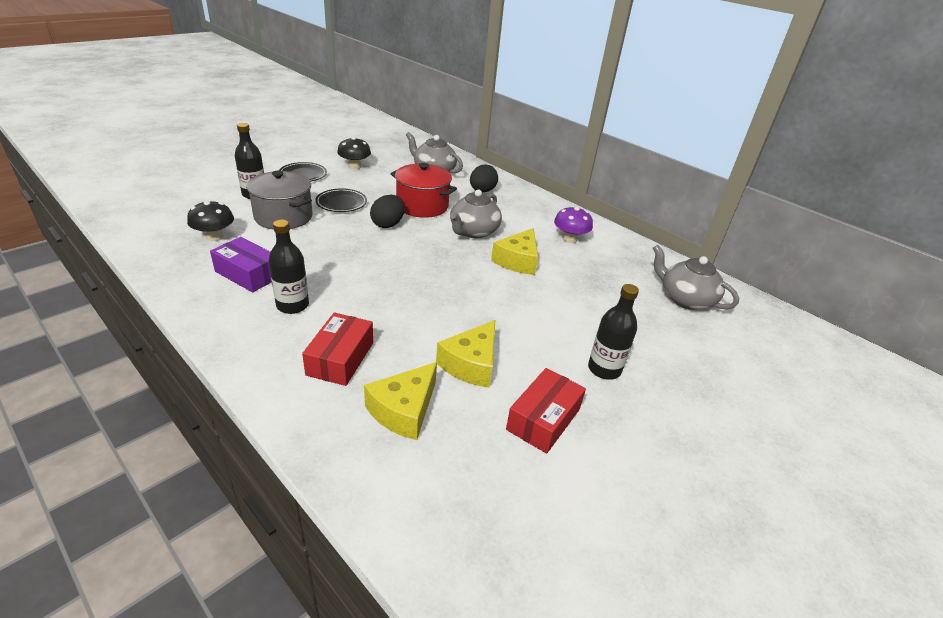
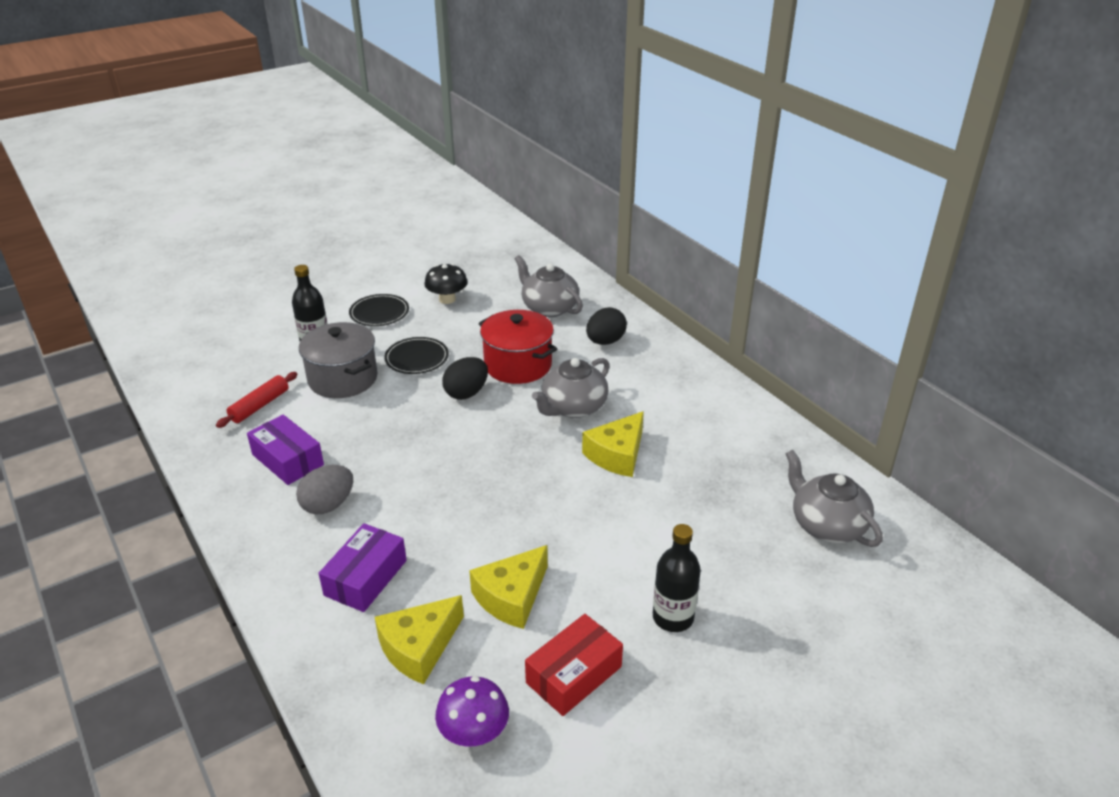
camera: 15 degrees right, 0 degrees up
(214, 236) = (259, 406): black mushroom -> red rolling pin
(292, 305) = (328, 505): black bottle -> grey egg
(340, 358) = (365, 578): red box -> purple box
(570, 239) = (700, 423): purple mushroom -> purple mushroom (474, 732)

